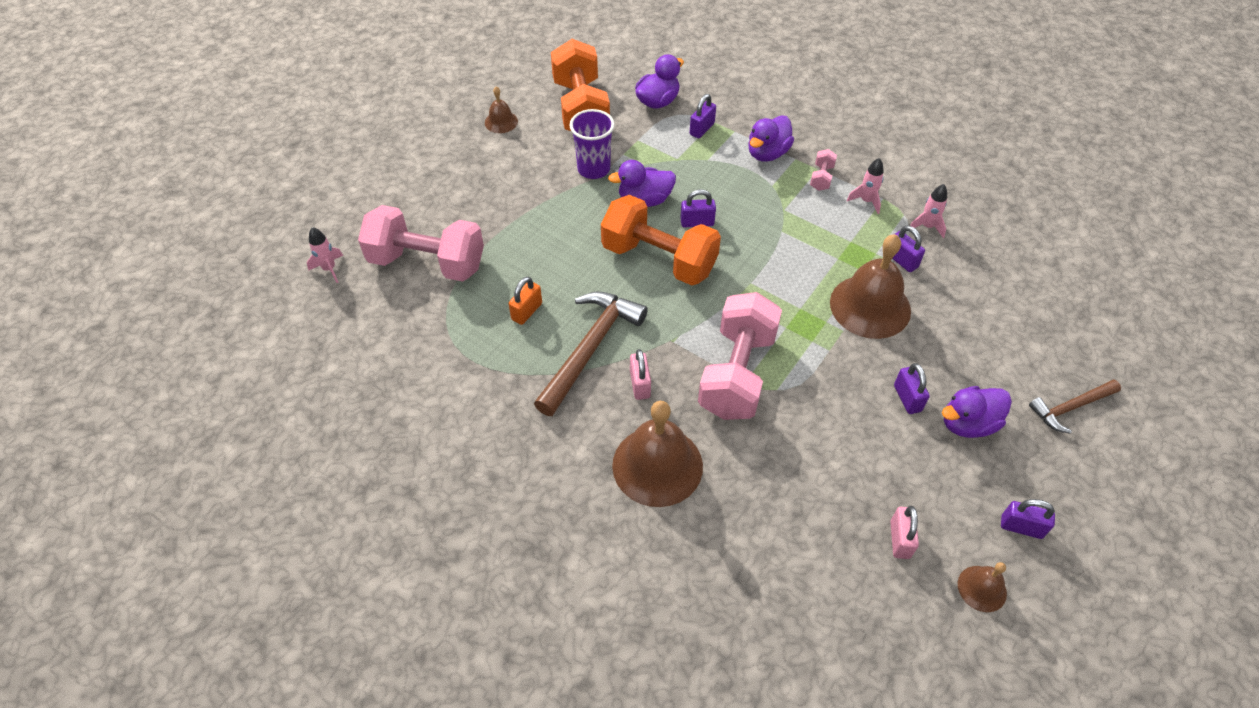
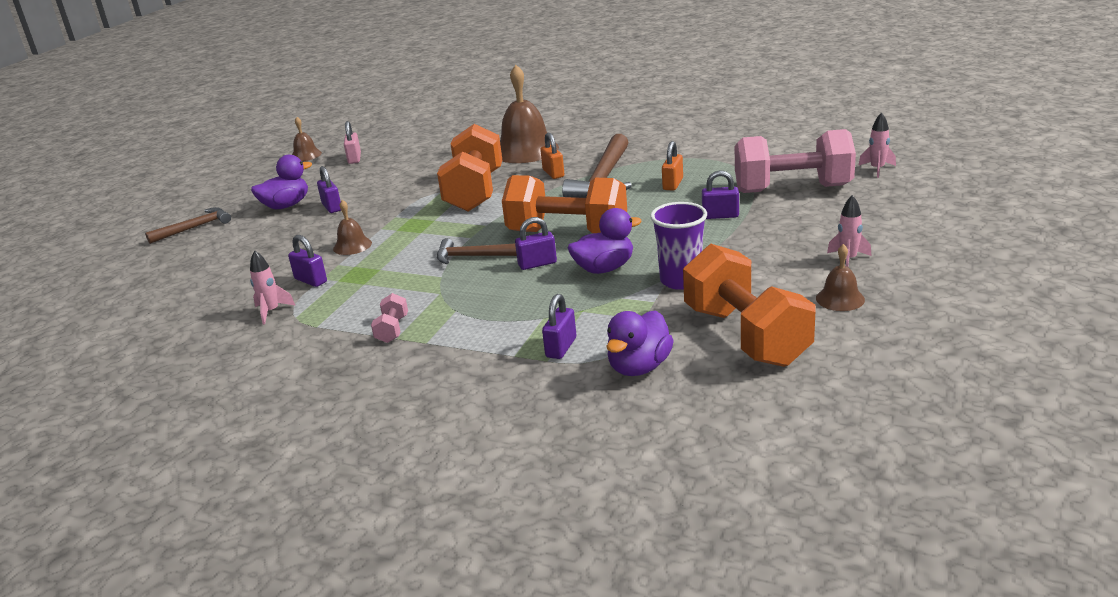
camera: 170 degrees right, 25 degrees down
(640, 384) = (553, 173): pink padlock -> orange padlock
(737, 373) = (475, 192): pink dumbbell -> orange dumbbell
(749, 250) = (475, 256): none -> brown hammer
(767, 153) = (464, 340): purple duck -> none
(866, 201) = (338, 319): pink rocket -> pink rocket (848, 259)
(870, 306) = (352, 246): brown bell -> brown bell, size x0.49
(1021, 527) = (268, 177): purple padlock -> purple padlock (720, 216)

